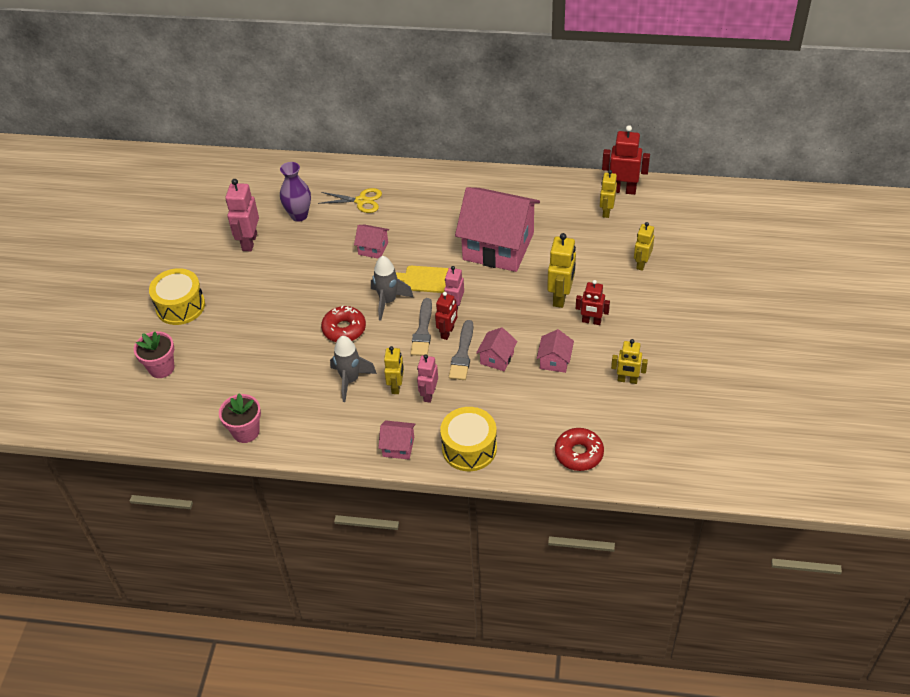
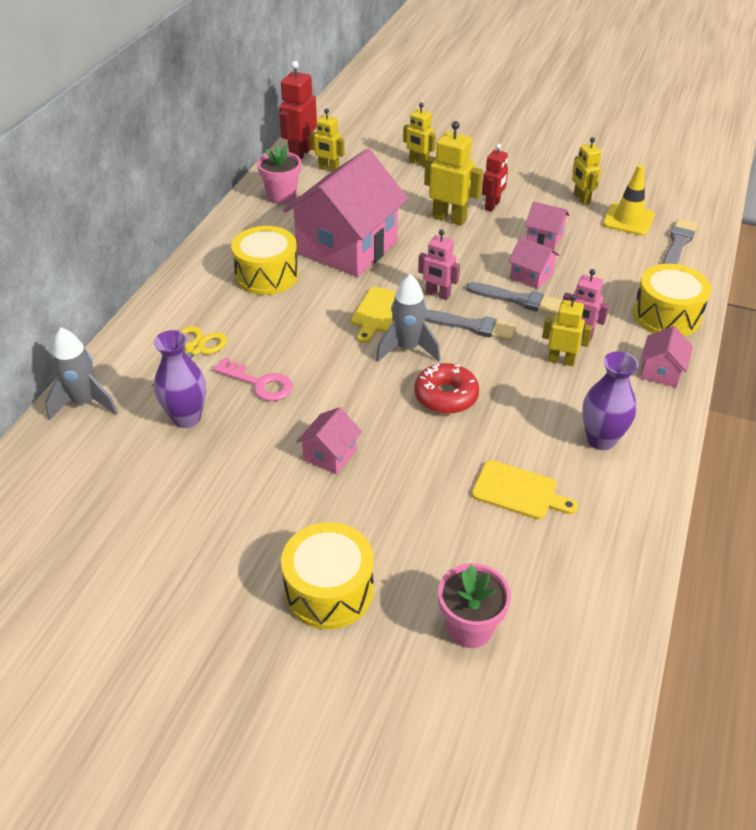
camera: 80 degrees left, 5 degrees down
(246, 432) = (623, 522): pink flower pot -> pink flower pot (282, 196)
(249, 242) = (215, 483): pink robot -> none
(264, 377) = (518, 491): none -> yellow cutting board
(318, 415) = (601, 440): none -> purple vase
(336, 238) = (260, 383): none -> pink key
(350, 380) = (542, 401): grey rocket -> grey rocket (85, 403)
(373, 248) = (299, 350): pink house -> pink house (330, 454)
(447, 332) = (479, 306): red robot -> none
(449, 213) = (267, 275): none -> yellow drum
(579, 454) = (678, 244): red donut -> grey brush
(605, 416) = (628, 220): none -> yellow traffic cone
(627, 380) = (581, 199): yellow robot -> yellow robot turned 135 degrees clockwise

